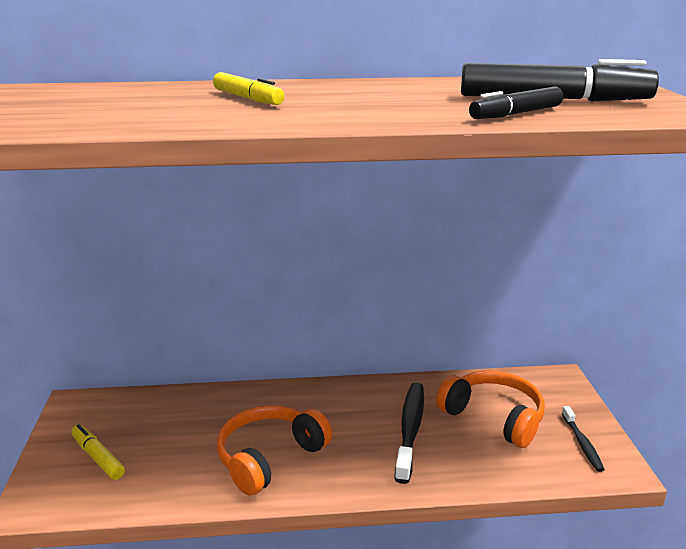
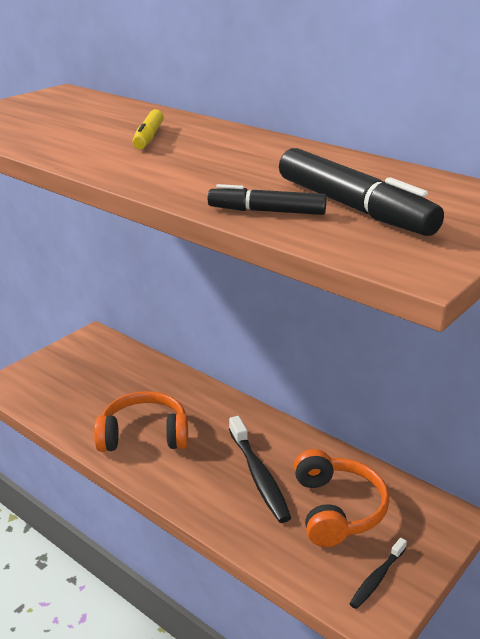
camera: 45 degrees right, 5 degrees up
(98, 457) = (62, 376): yellow marker -> none
(410, 429) = (258, 476): black toothbrush -> black toothbrush turned 105 degrees clockwise

